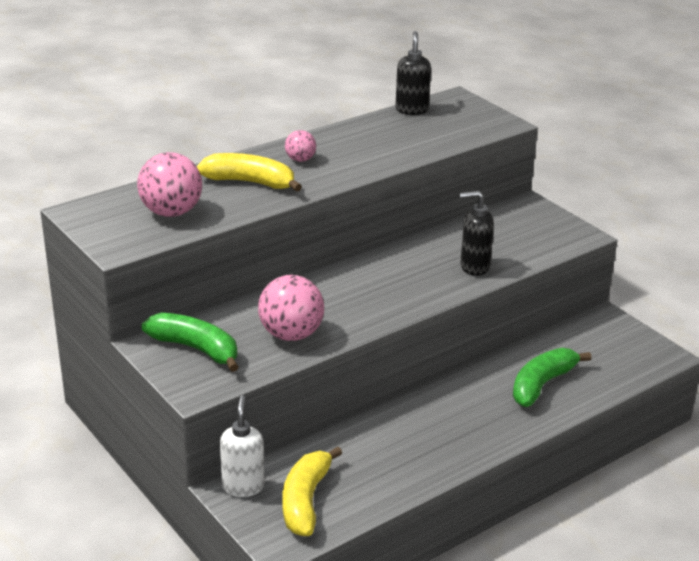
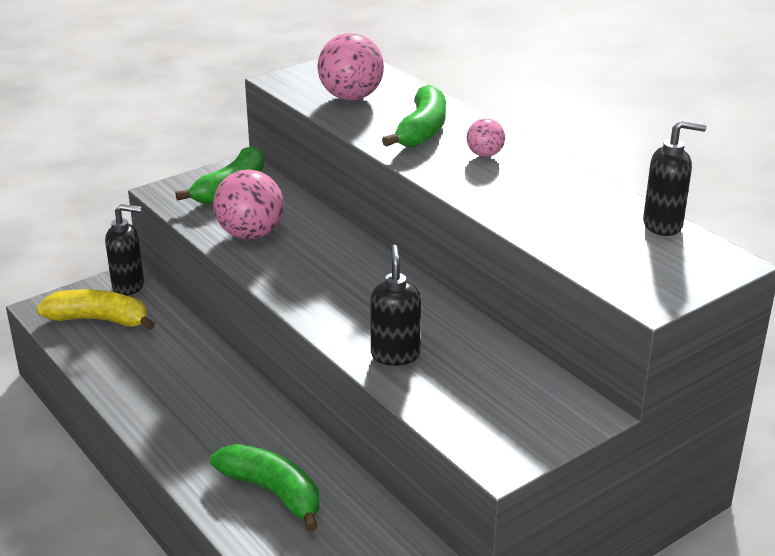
camera: 90 degrees right, 0 degrees up
(243, 486) = (129, 286): white soap dispenser -> black soap dispenser
(250, 182) = (422, 130): yellow banana -> green banana

